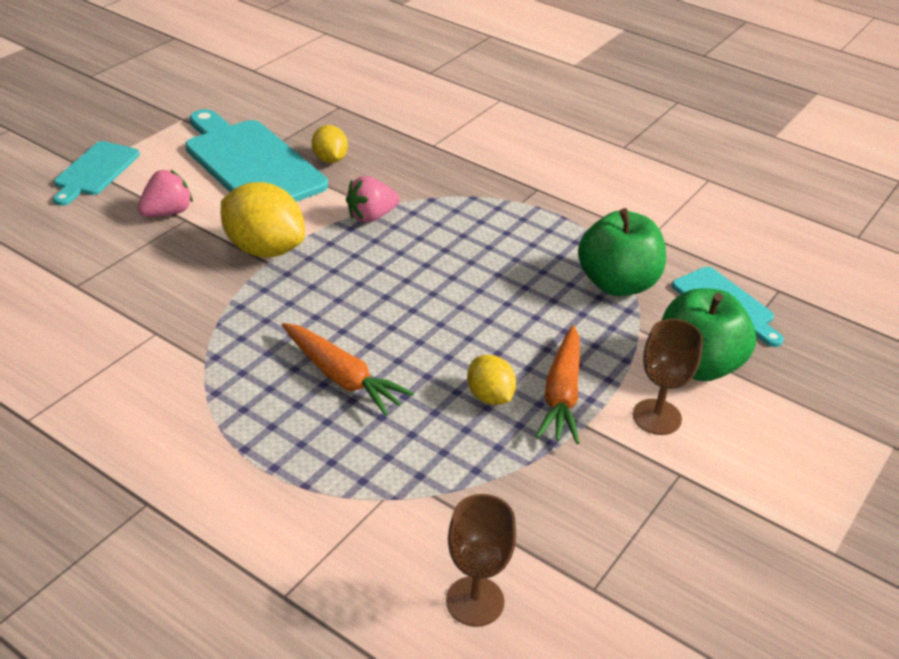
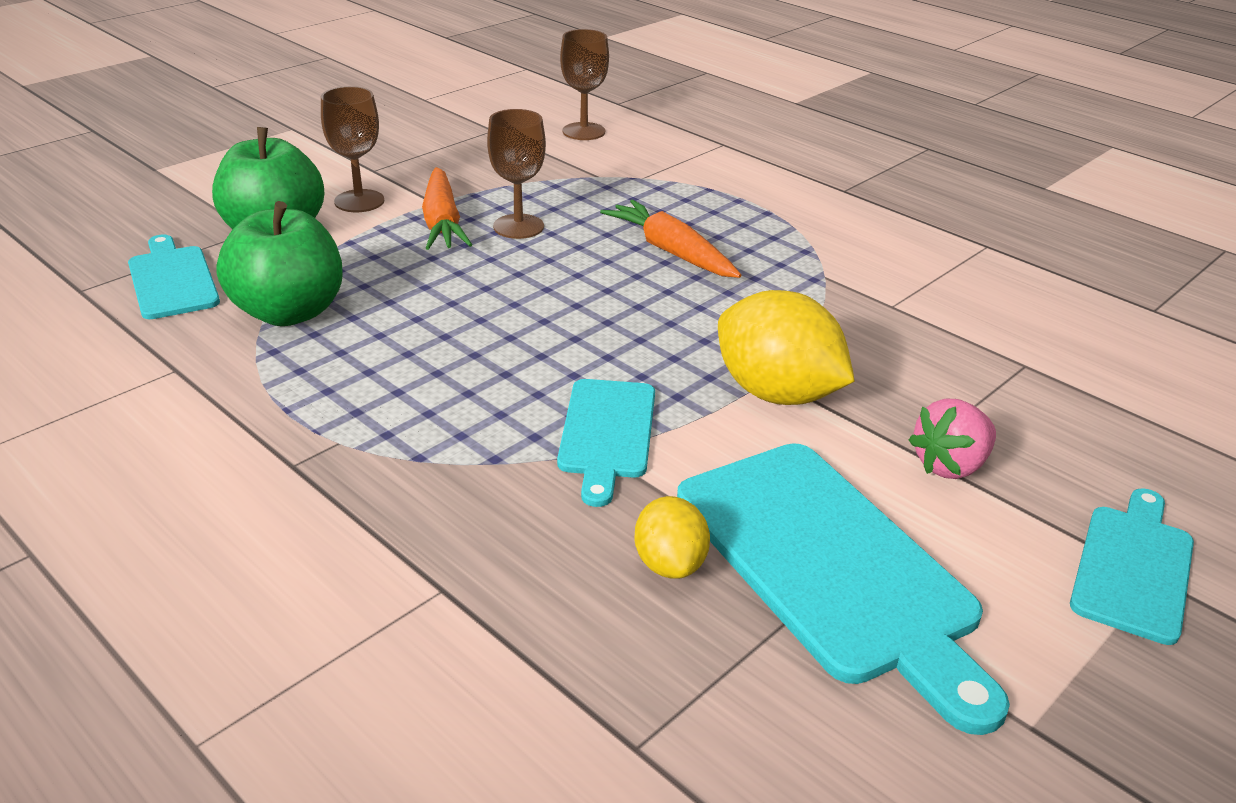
camera: 170 degrees left, 5 degrees down
(371, 216) = (607, 433): pink strawberry -> turquoise cutting board
(489, 396) = (518, 226): yellow lemon -> brown goblet
(562, 394) = (442, 222): orange carrot -> orange carrot turned 150 degrees clockwise

